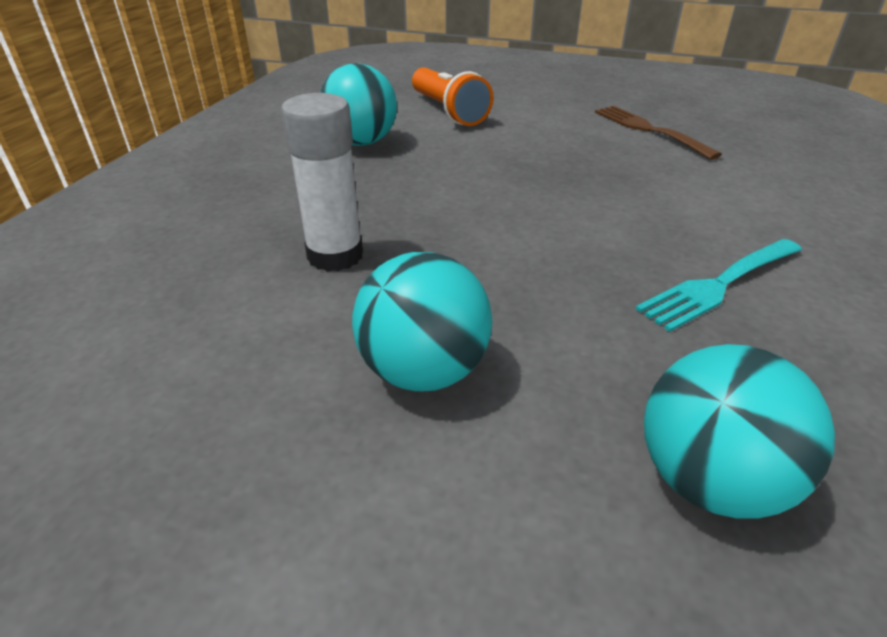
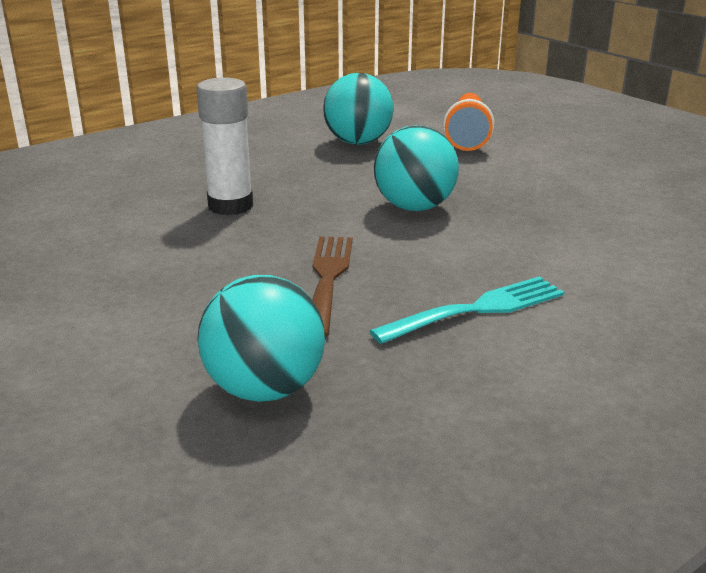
camera: 35 degrees right, 10 degrees down
(424, 371) = (189, 279): turquoise ball -> turquoise ball (414, 207)
(649, 130) = (640, 194): brown fork -> brown fork (328, 279)
(719, 285) = (477, 309): turquoise fork -> turquoise fork turned 150 degrees clockwise

